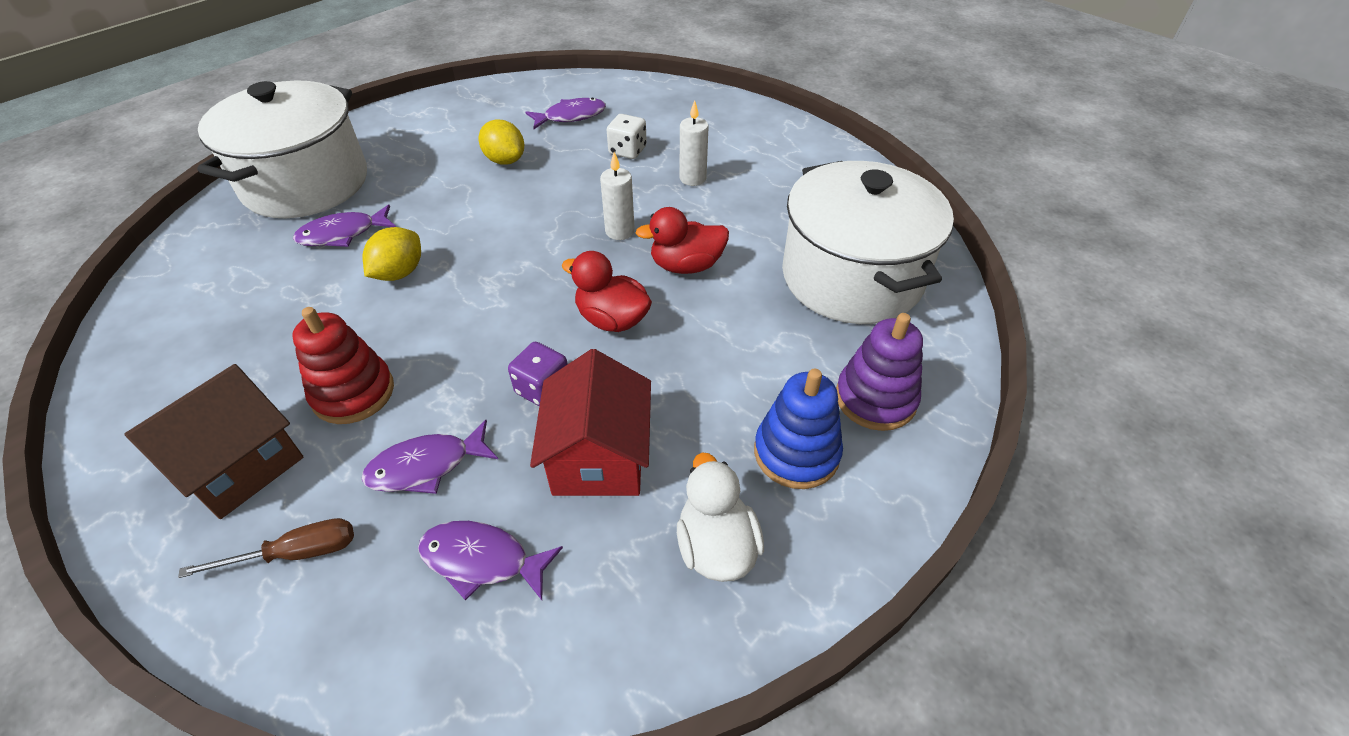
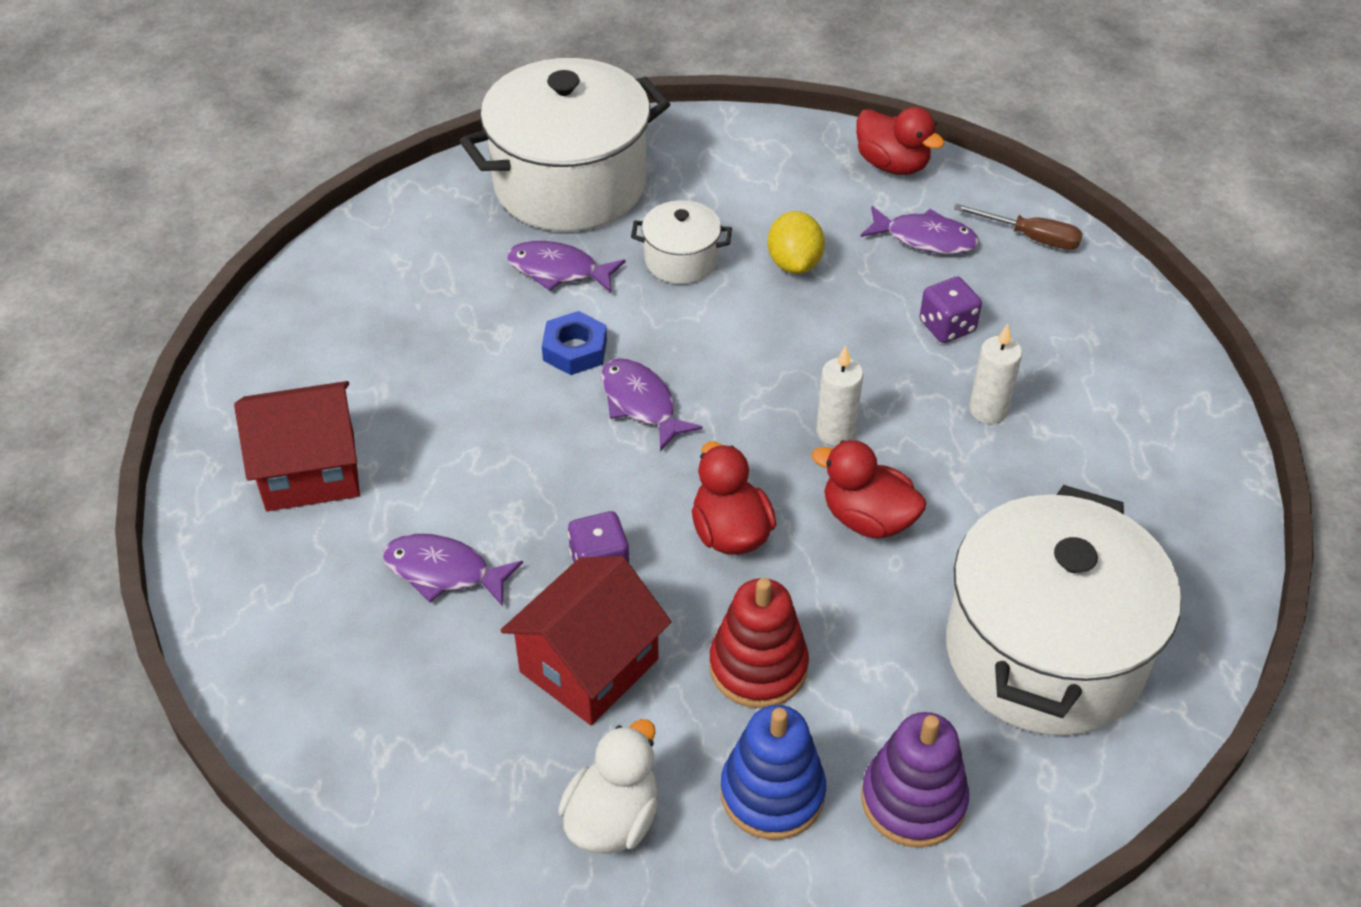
camera: 40 degrees right, 0 degrees up
(240, 465) = (310, 471): brown house -> red house
(296, 553) = (296, 579): brown screwdriver -> brown screwdriver (1031, 238)
(353, 393) = (440, 459): red stacking toy -> red stacking toy (758, 667)
(399, 273) = (575, 350): yellow lemon -> blue nut
(428, 190) = (681, 260): none -> white pot
(482, 560) = (420, 687): purple fish -> purple fish (641, 403)
(515, 91) = (892, 165): none -> red duck
(627, 151) = (947, 326): white dice -> purple dice

